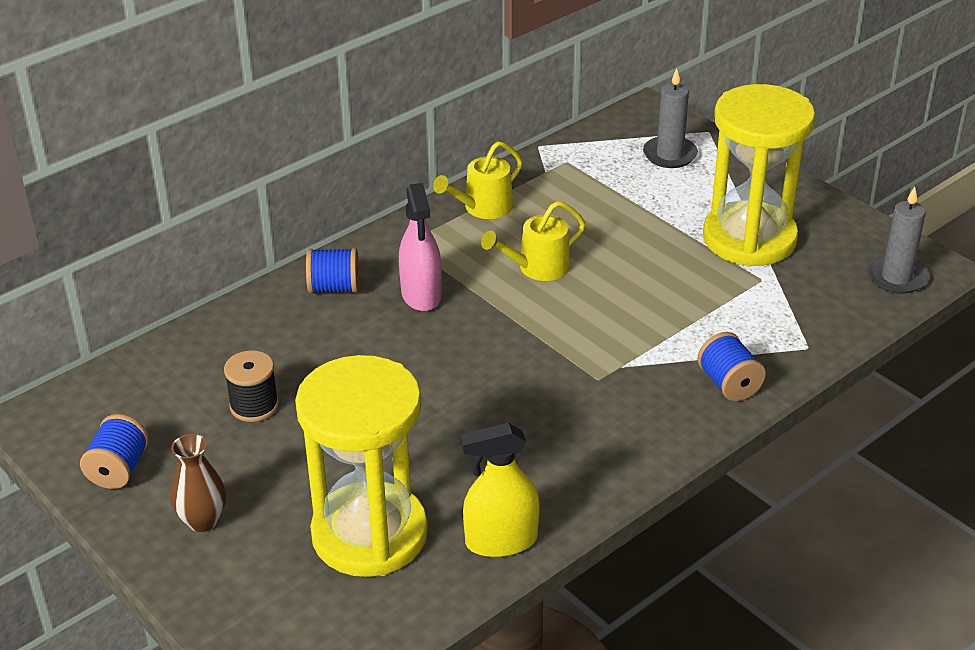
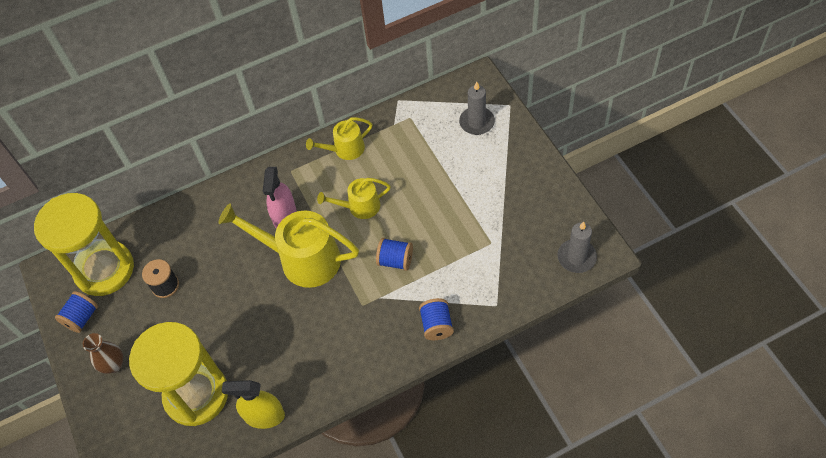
camera: 20 degrees right, 20 degrees up
(334, 288) = (237, 201): blue spool -> blue spool (395, 260)
(474, 340) = (302, 259): none -> yellow watering can
(749, 239) = (497, 206): yellow hourglass -> yellow hourglass (104, 270)

